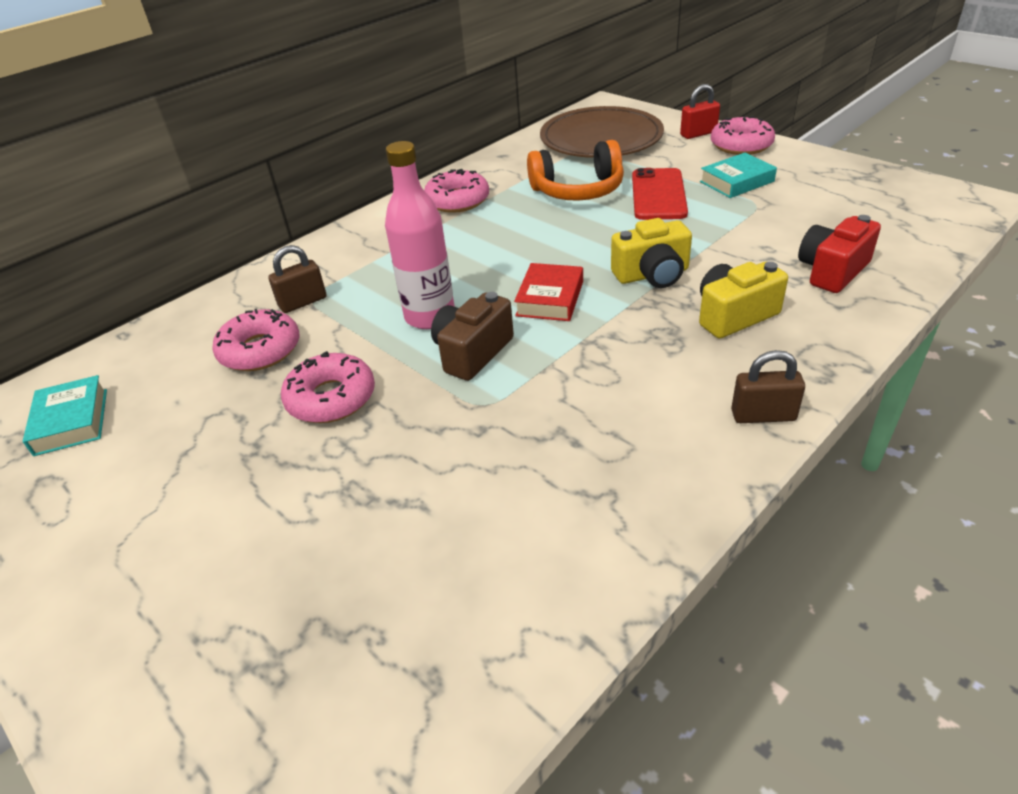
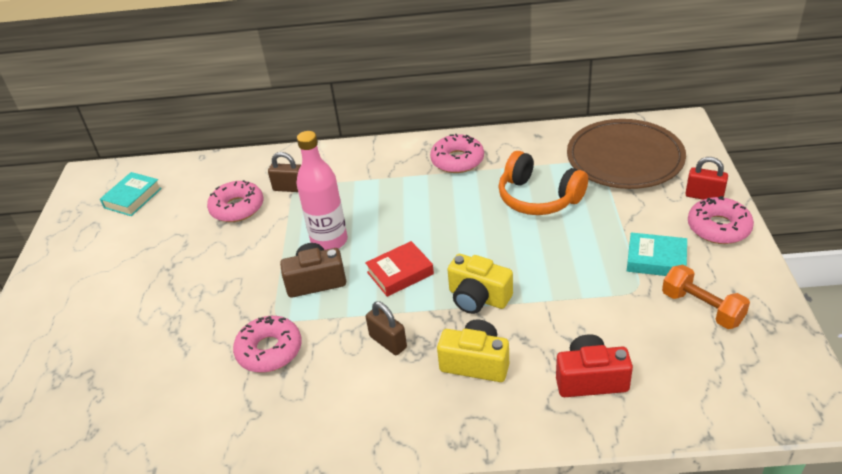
camera: 45 degrees right, 0 degrees up
(331, 398) = (228, 261): pink donut -> pink donut (269, 350)
(658, 195) = (583, 236): red phone -> none
(763, 415) = (385, 436): brown padlock -> brown padlock (388, 342)
(817, 191) = (702, 308): none -> orange dumbbell

